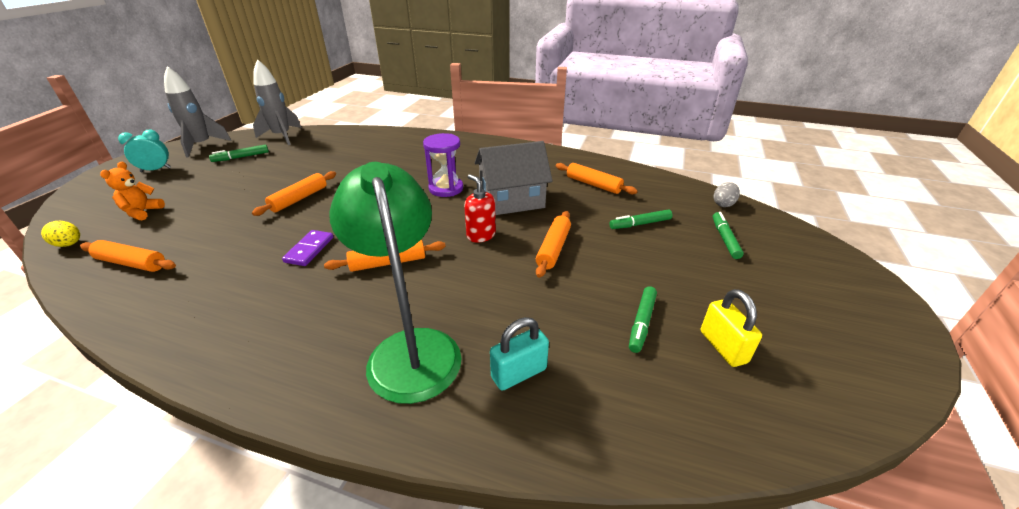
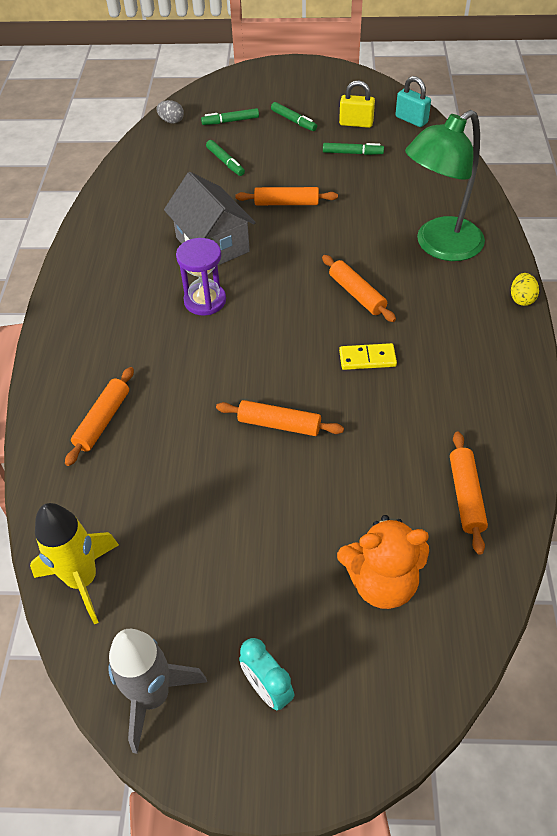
camera: 105 degrees left, 15 degrees up
(69, 244) = (477, 599): yellow egg -> yellow egg (521, 299)
(142, 212) = (382, 582): orange teddy bear -> orange teddy bear, size x1.59
(241, 157) = (184, 584): green marker -> green marker (293, 121)
(282, 136) = (83, 580): grey rocket -> yellow rocket
(309, 250) = (367, 358): purple domino -> yellow domino
(481, 235) = (286, 249): red soap dispenser -> none
(519, 373) = (427, 195): turquoise padlock -> turquoise padlock (411, 120)
(593, 184) = (158, 196): orange rolling pin -> orange rolling pin (103, 420)
(723, 347) = (356, 123): yellow padlock -> yellow padlock turned 45 degrees clockwise

